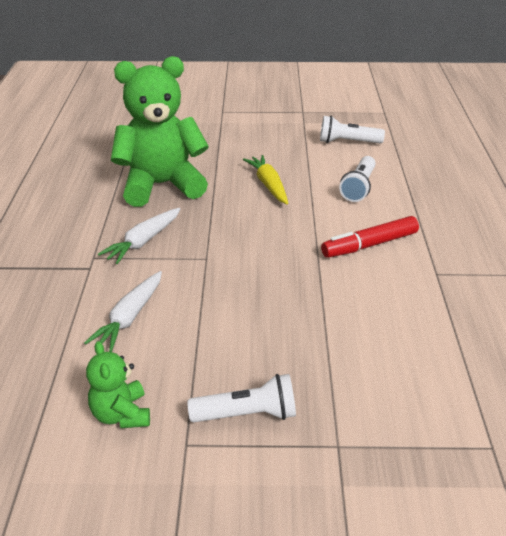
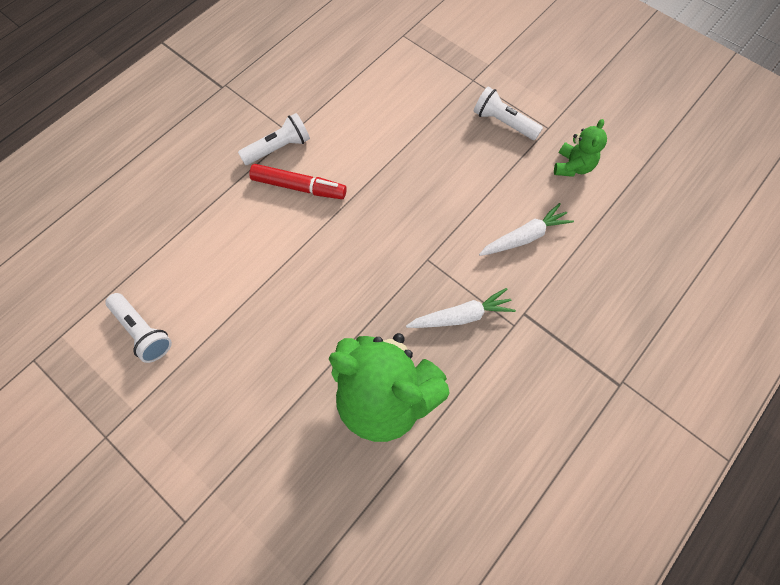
camera: 140 degrees left, 30 degrees up
(268, 185) = (291, 317): yellow carrot -> none
(359, 187) = (224, 254): white flashlight -> white flashlight (279, 148)

